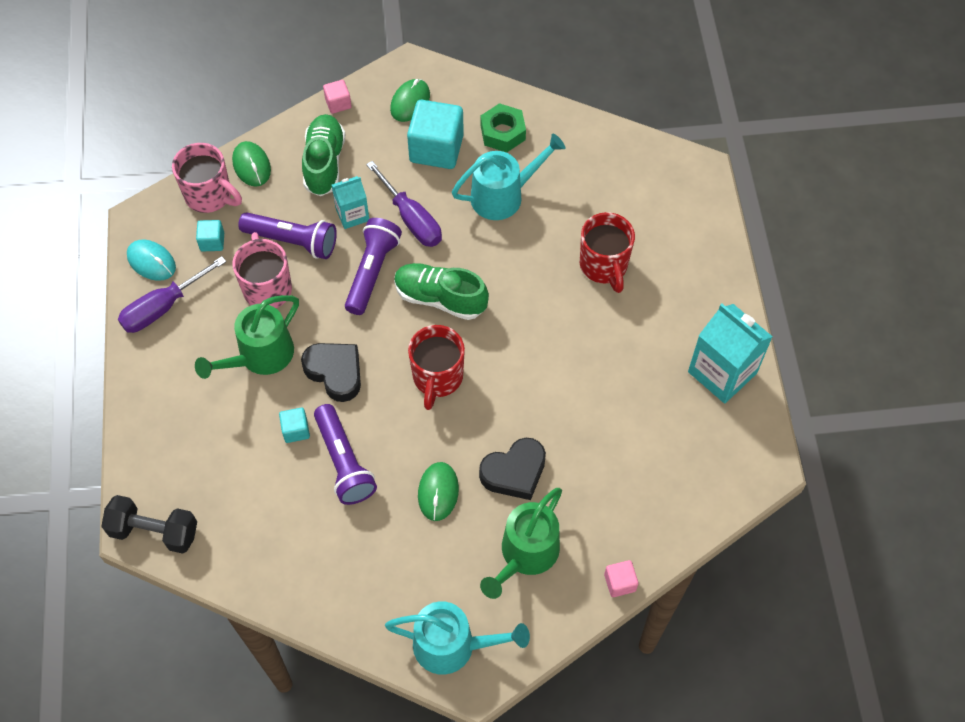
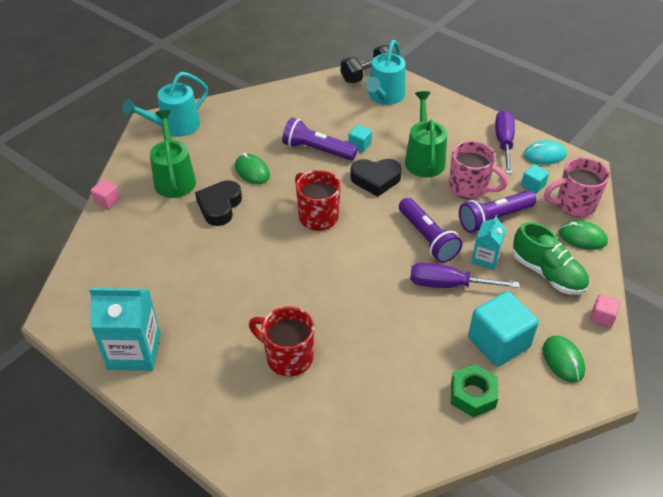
camera: 135 degrees right, 15 degrees down
(440, 298) = (369, 255): green shoe -> none
(503, 196) = (412, 348): turquoise watering can -> turquoise watering can (384, 96)

